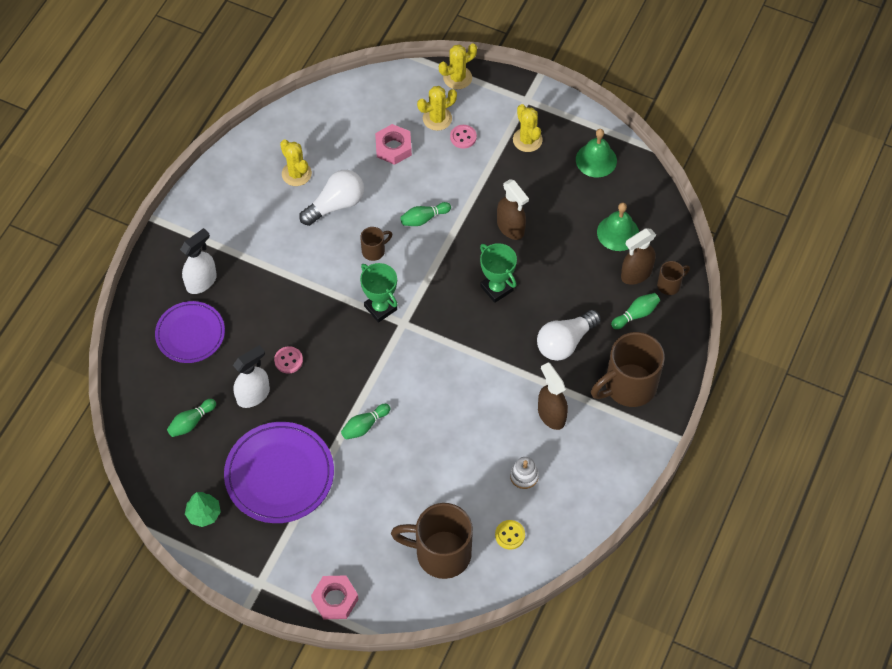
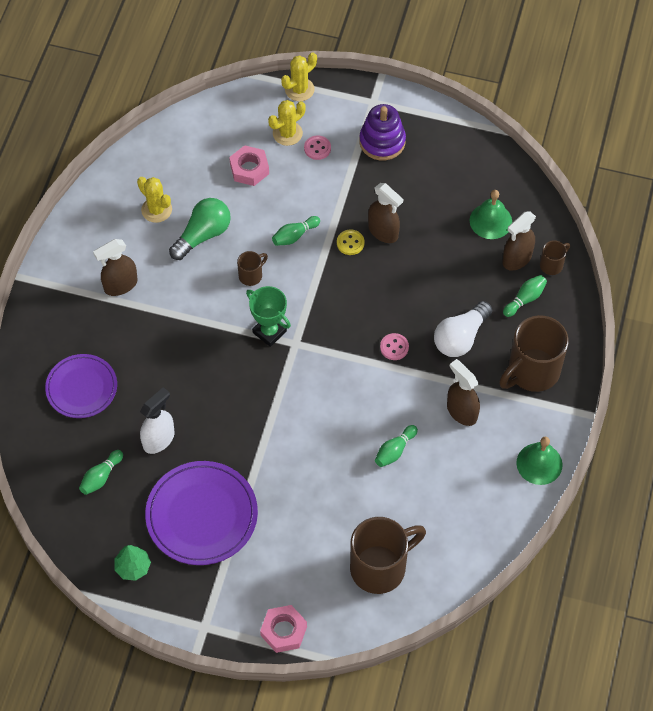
camera: 10 degrees left, 0 degrees up
(201, 281) = (82, 333): white spray bottle -> none
(247, 241) = (120, 285): none -> brown spray bottle
(288, 360) = (187, 399): pink button -> pink button (394, 347)
(336, 205) = (203, 235): white light bulb -> green light bulb
(364, 426) = (277, 452): green bowling pin -> green bowling pin (395, 450)
(441, 553) = (380, 567): brown mug -> brown mug turned 150 degrees clockwise
(496, 288) = (382, 294): green trophy -> none
(510, 535) = (445, 538): yellow button -> yellow button (350, 243)
(524, 476) = (447, 477): white stacking toy -> none
(527, 140) = (382, 142): yellow cactus -> purple stacking toy
(596, 160) = (454, 151): green bell -> green bell (539, 463)

